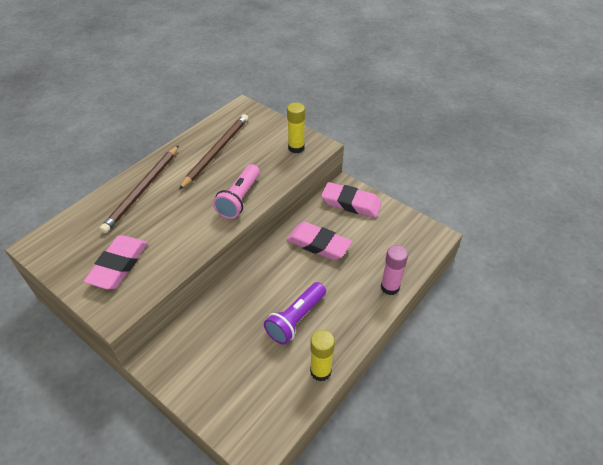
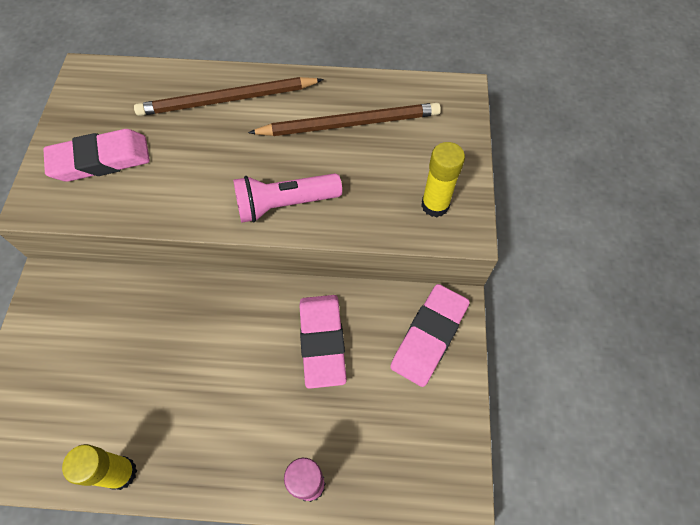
camera: 55 degrees right, 15 degrees up
(296, 319) = (183, 392): purple flashlight -> none
(351, 203) = (429, 337): pink eraser -> pink eraser turned 45 degrees clockwise

